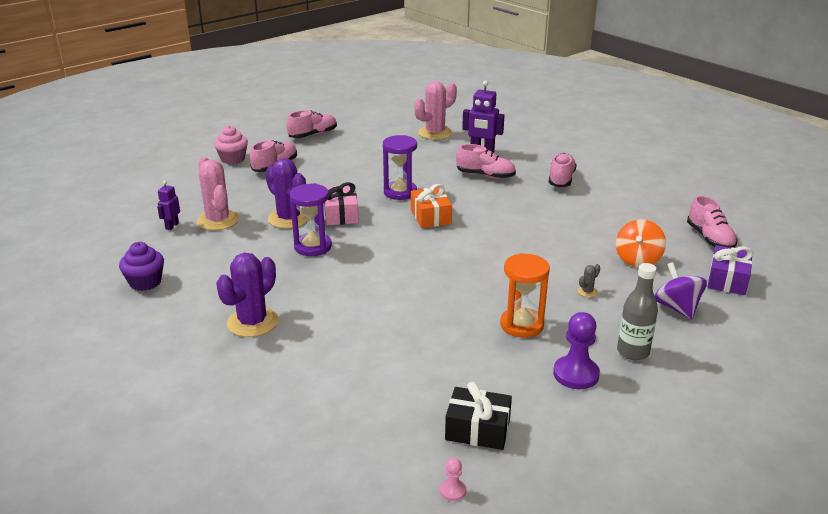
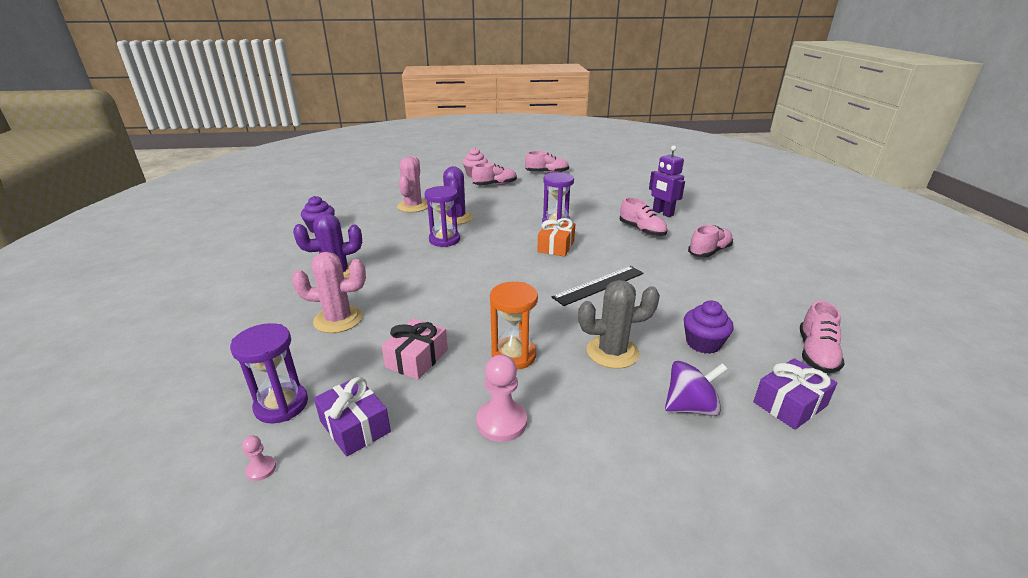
camera: 35 degrees right, 0 degrees up
(172, 226) = (384, 202): purple robot -> none
(341, 214) = (493, 225): pink gift -> pink gift (417, 359)
(393, 446) = (281, 405): none -> purple hourglass
(435, 133) = (640, 192): pink cactus -> pink cactus (338, 319)
(477, 429) = (355, 426): black gift -> purple gift
(512, 241) = (599, 285): none -> black ruler
(576, 374) = (501, 422): purple pawn -> pink pawn
(587, 292) = (612, 352): grey cactus -> grey cactus, size x2.45
(633, 352) = (585, 429): grey bottle -> none
(637, 259) = (703, 343): orange spinning top -> purple cupcake
(677, 308) = (690, 407): purple spinning top -> purple spinning top turned 60 degrees clockwise

